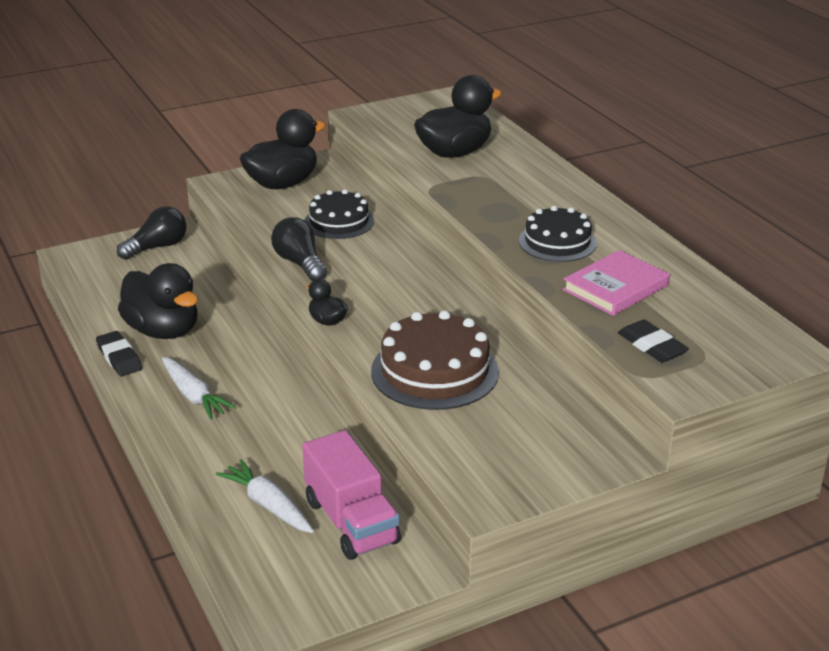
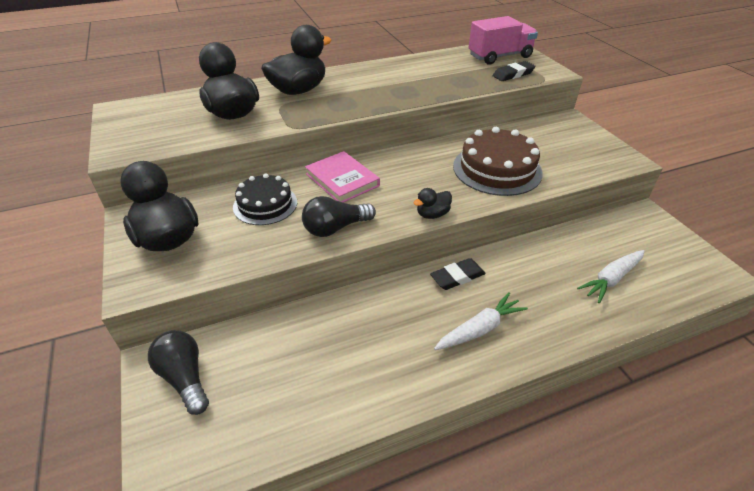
camera: 85 degrees left, 10 degrees up
(119, 358) = (416, 396): black eraser -> black eraser (457, 277)
(163, 331) = (368, 359): black duck -> black duck (299, 90)
(351, 522) = (613, 239): pink truck -> pink truck (500, 56)
(557, 242) = (390, 88): black cake -> none
(615, 287) = (449, 77): pink book -> pink book (342, 180)

